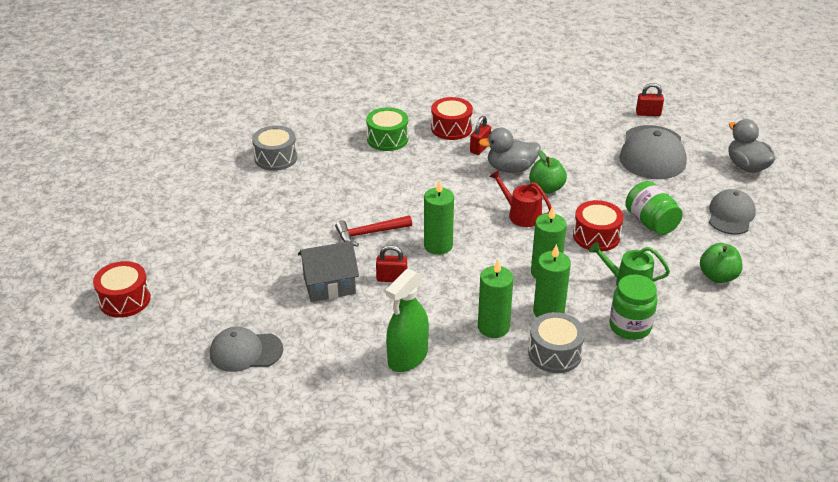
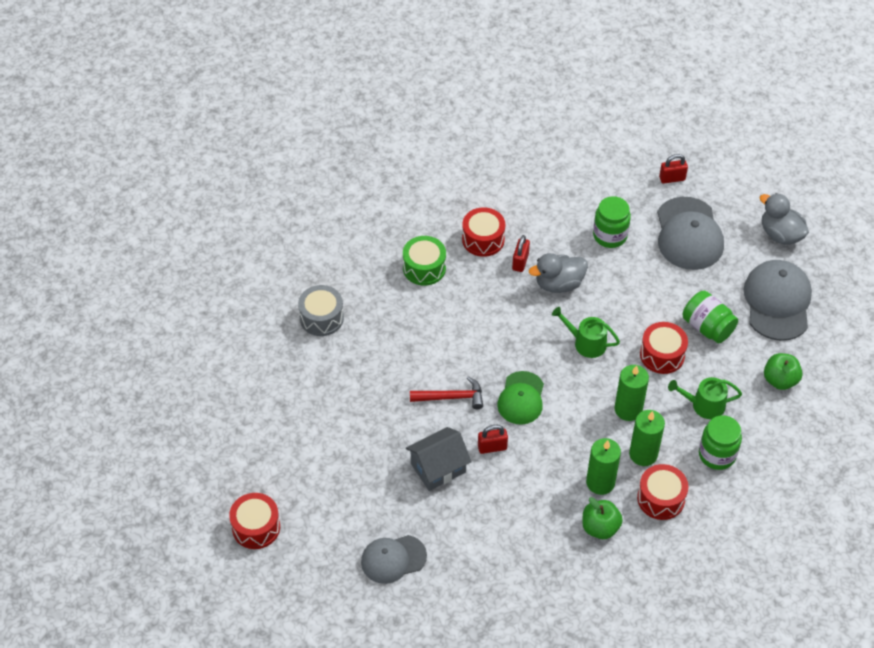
camera: 15 degrees left, 15 degrees up
(369, 233) = (451, 397): red hammer -> red hammer turned 150 degrees counterclockwise
(407, 357) = (537, 532): green spray bottle -> none
(438, 245) = (521, 398): green candle -> green cap
(521, 215) = (586, 343): red watering can -> green watering can
(546, 188) = (600, 303): green apple -> green apple (600, 527)
(555, 353) = (661, 498): grey drum -> red drum
(574, 143) = (610, 236): none -> green jar
(731, 215) = (777, 302): grey cap -> grey cap, size x1.56

